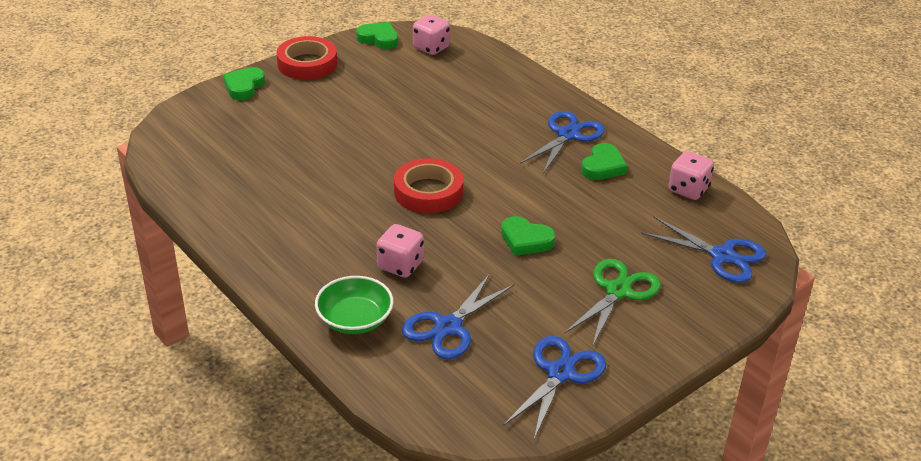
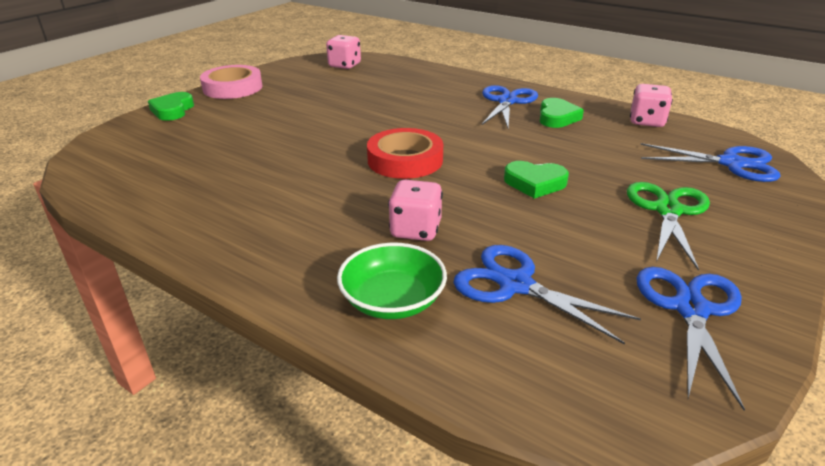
camera: 15 degrees left, 5 degrees down
(307, 63) = (233, 88): red tape -> pink tape
(379, 39) = (294, 66): green heart -> none
(448, 327) = (515, 284): blue scissors -> blue scissors turned 105 degrees clockwise

